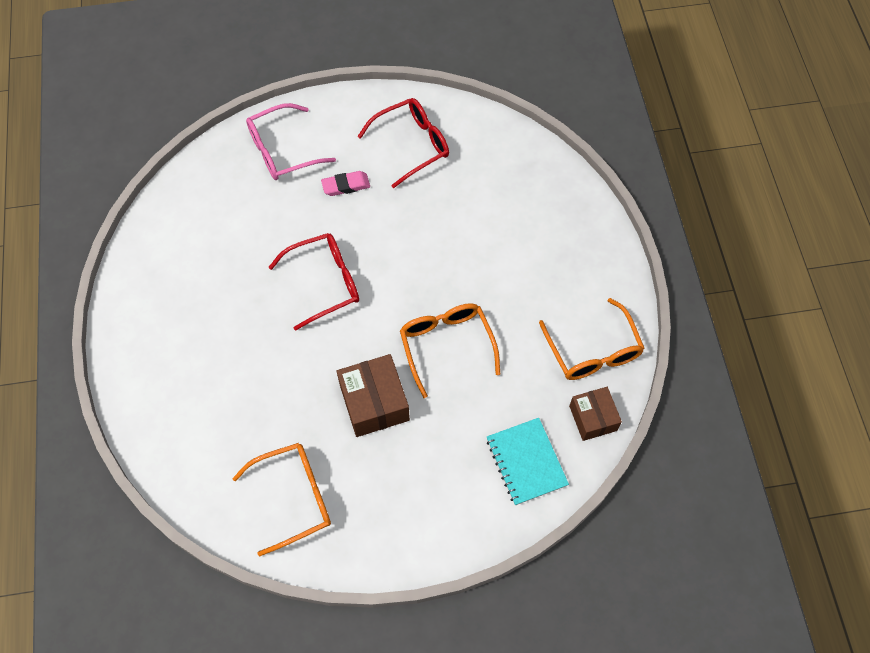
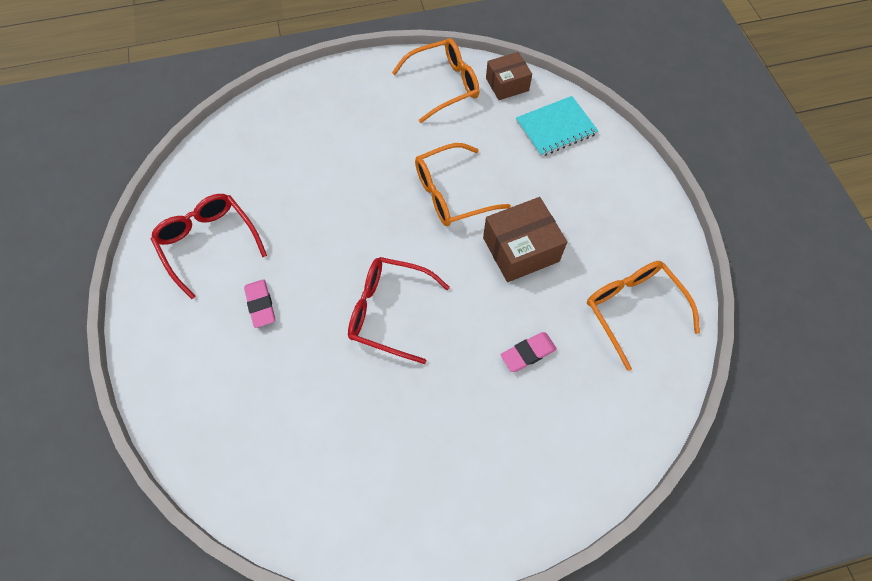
camera: 95 degrees left, 0 degrees up
(266, 394) = (528, 353): none -> pink eraser
(282, 151) = (205, 383): pink glasses -> none
(325, 282) = (388, 311): red glasses -> red glasses turned 45 degrees counterclockwise

